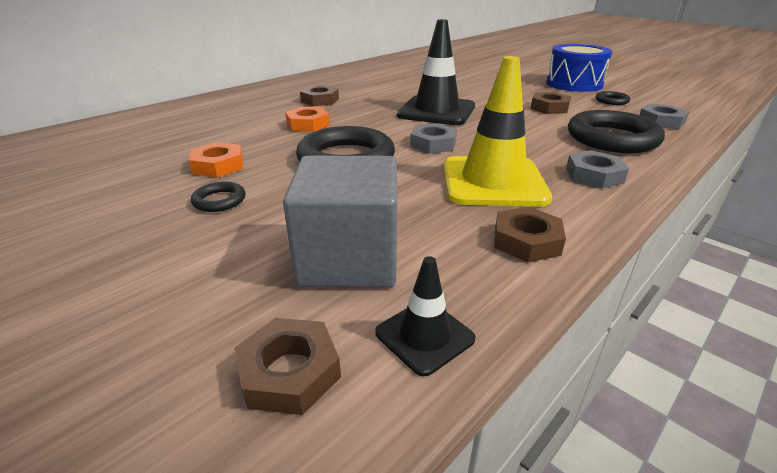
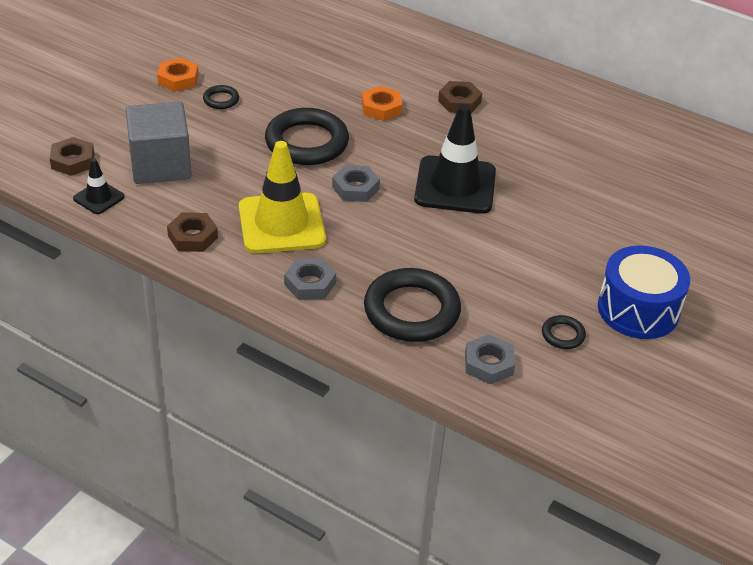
camera: 75 degrees right, 10 degrees up
(218, 165) = (275, 84): orange nut -> orange nut (178, 79)
(549, 108) = (506, 274): brown nut -> none

